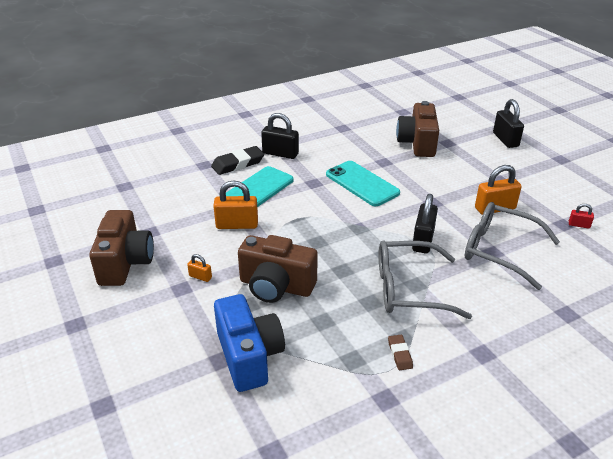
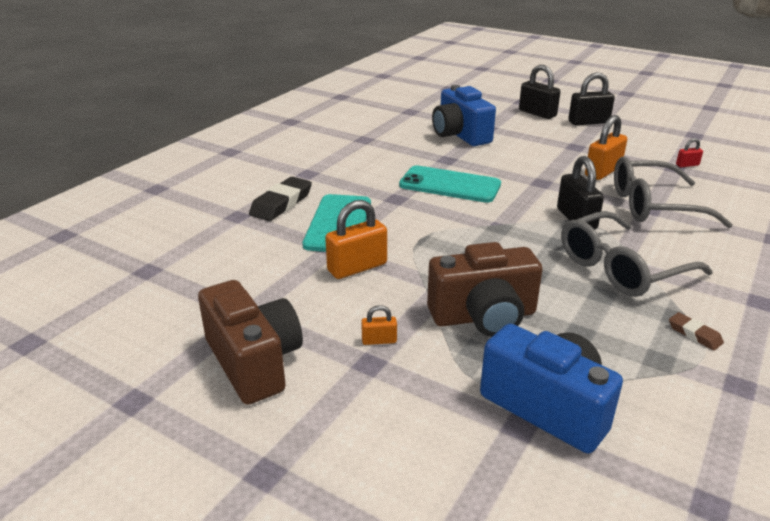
camera: 30 degrees left, 5 degrees down
(280, 153) = (322, 180): black padlock -> black padlock (588, 122)
(417, 143) = (460, 135): brown camera -> blue camera

